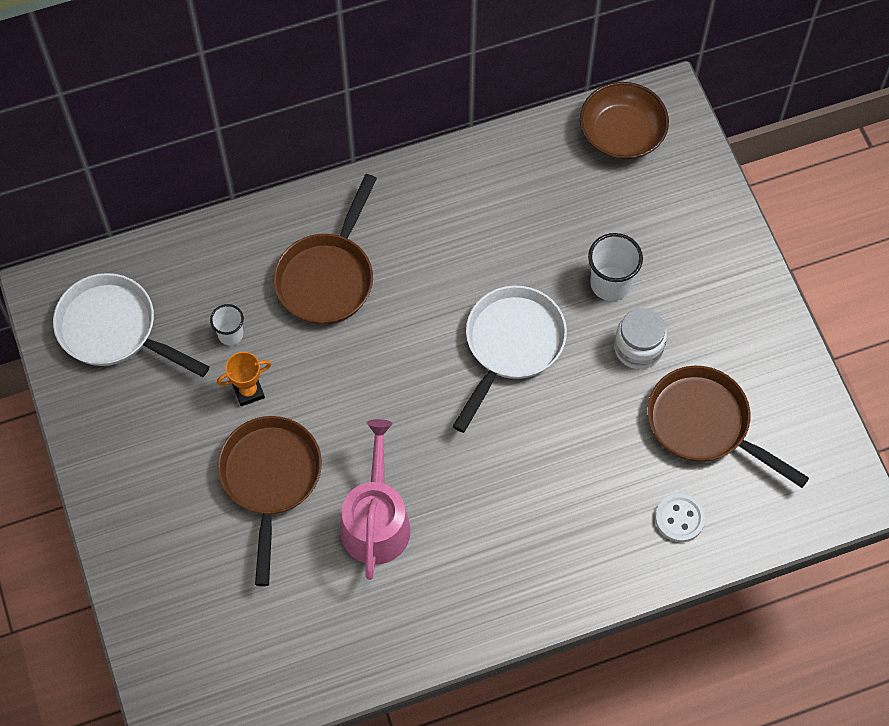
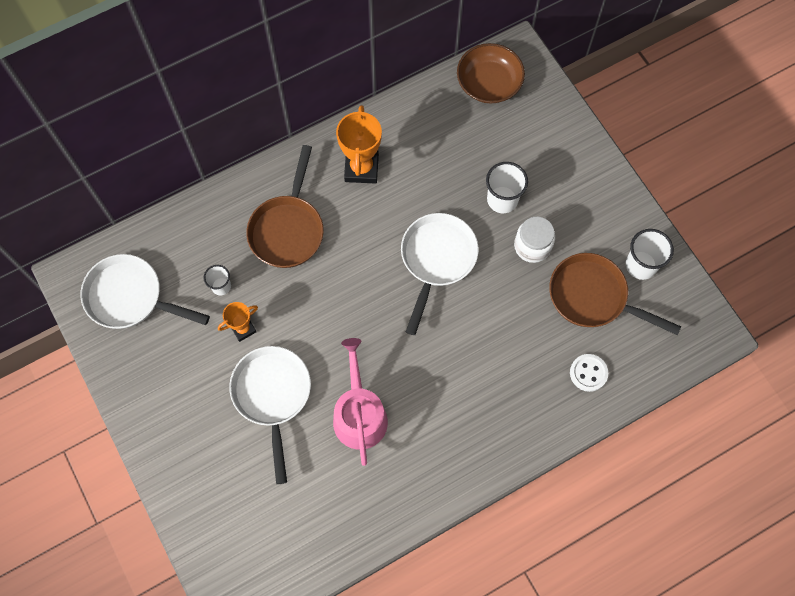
camera: 10 degrees left, 5 degrees up
(270, 480) = (272, 396): brown pan -> white pan
(436, 216) = (361, 168): none -> orange trophy
(775, 395) = (641, 265): none -> white cup

